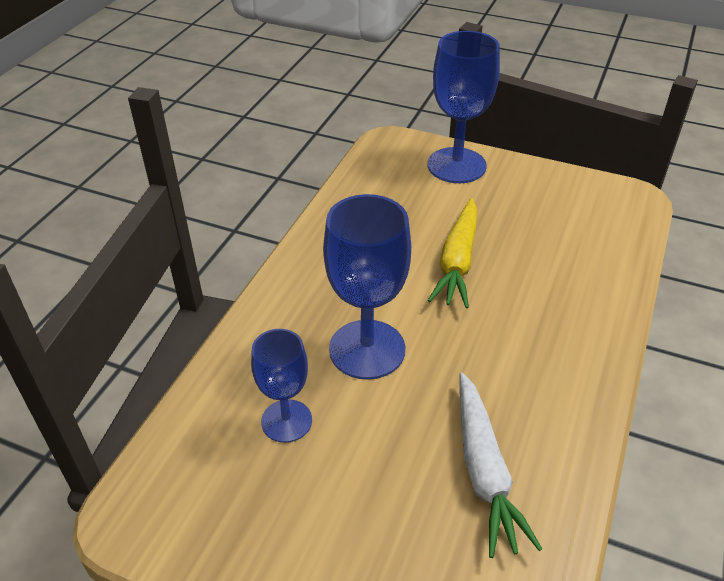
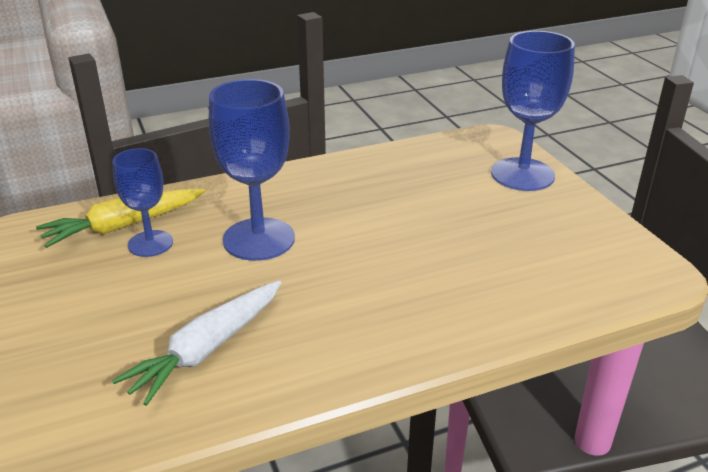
camera: 45 degrees right, 10 degrees down
(457, 262) = (411, 229): yellow carrot -> yellow carrot (123, 226)

